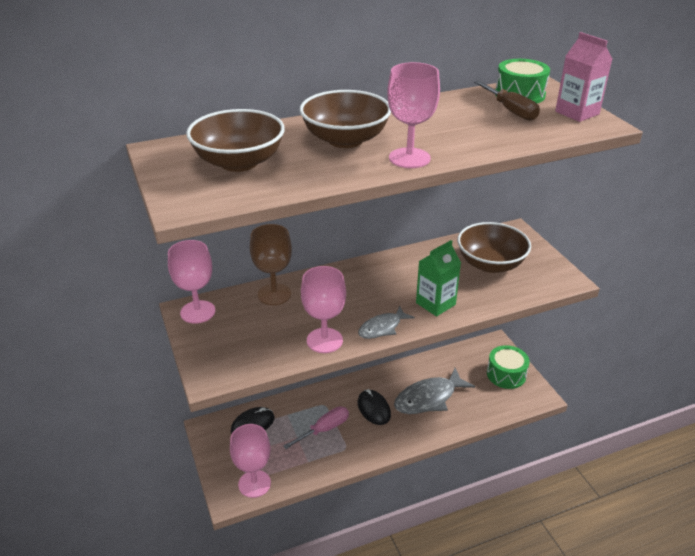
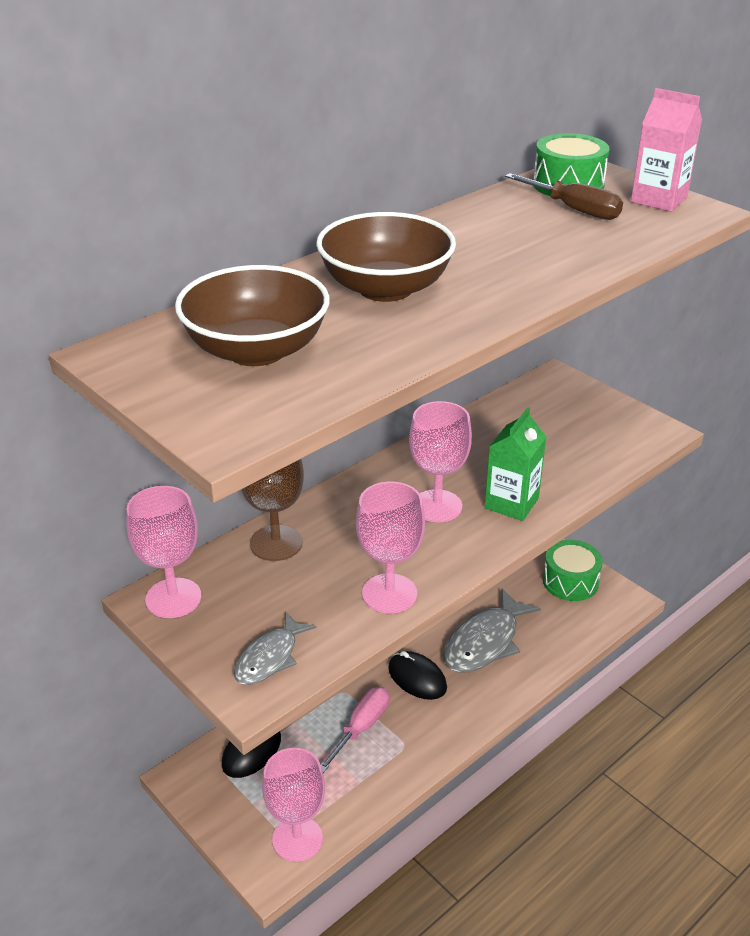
camera: 20 degrees left, 0 degrees up
(382, 328) = (459, 555): grey fish -> grey fish (269, 658)
(409, 158) = (495, 300): pink goblet -> pink goblet (437, 506)
(490, 264) = (551, 431): brown bowl -> none

